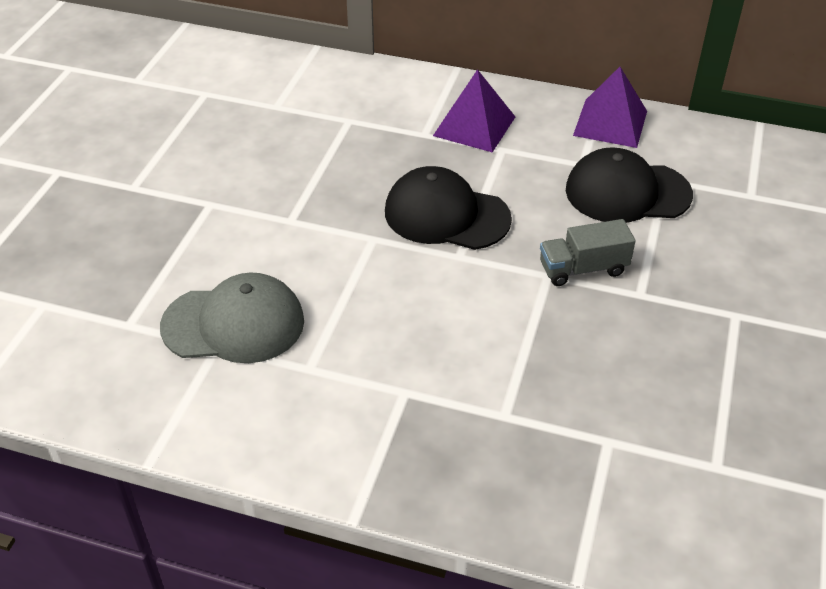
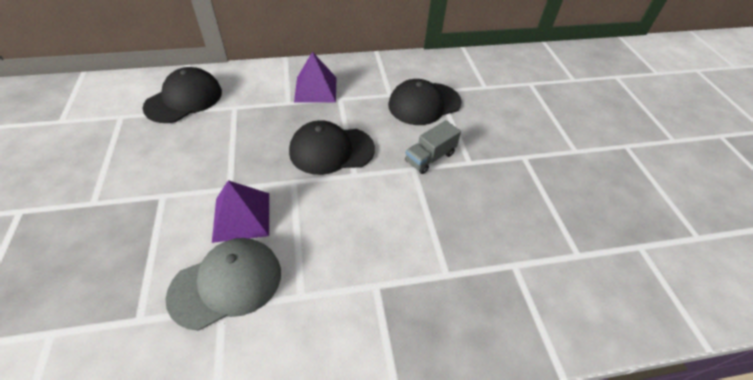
camera: 30 degrees left, 5 degrees up
(290, 92) = (184, 99): none -> black cap
(610, 123) = (390, 67): purple pyramid -> purple pyramid (241, 216)

